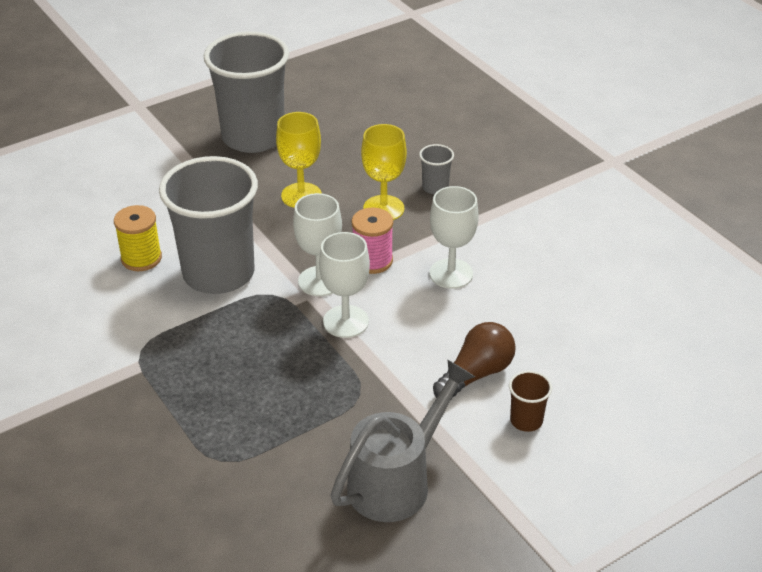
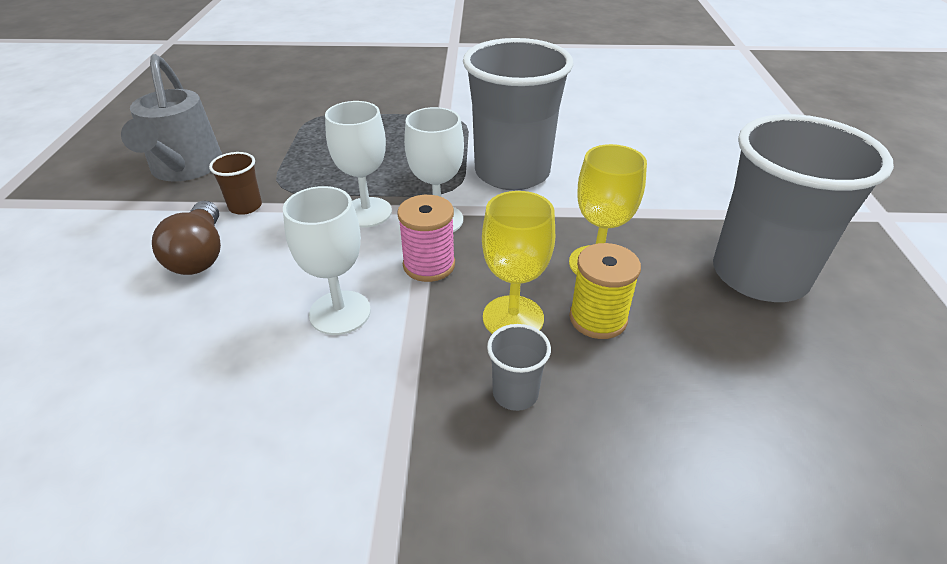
camera: 125 degrees right, 0 degrees up
(141, 258) = (573, 146): yellow spool -> yellow spool (598, 318)
(526, 420) = (113, 255): brown cup -> brown cup (245, 206)

